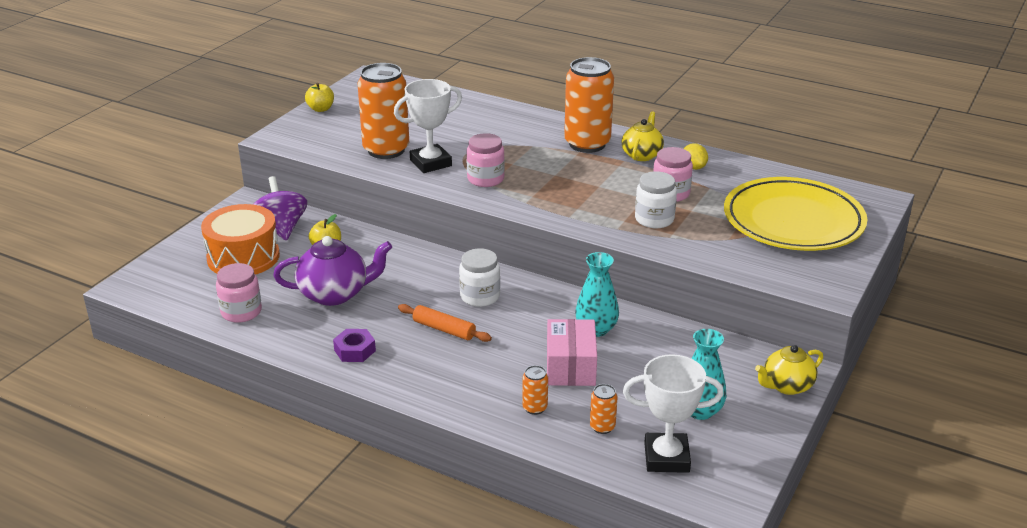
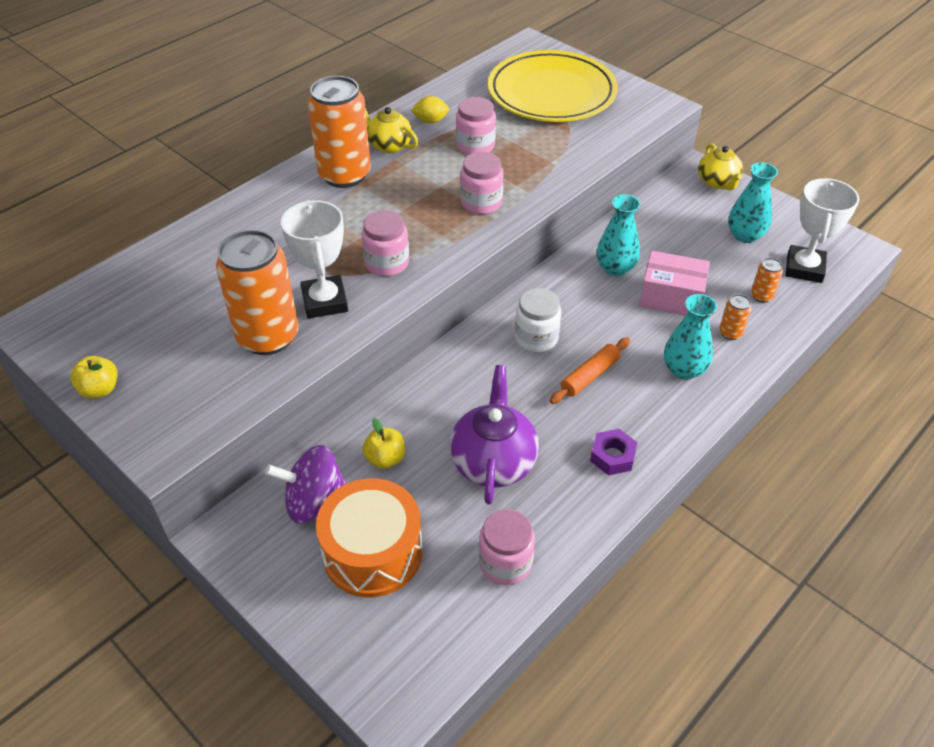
camera: 75 degrees left, 15 degrees up
(471, 381) = (683, 370): none -> turquoise vase
(587, 207) = (481, 202): none -> pink jar
(654, 219) = (520, 166): white jar -> none

